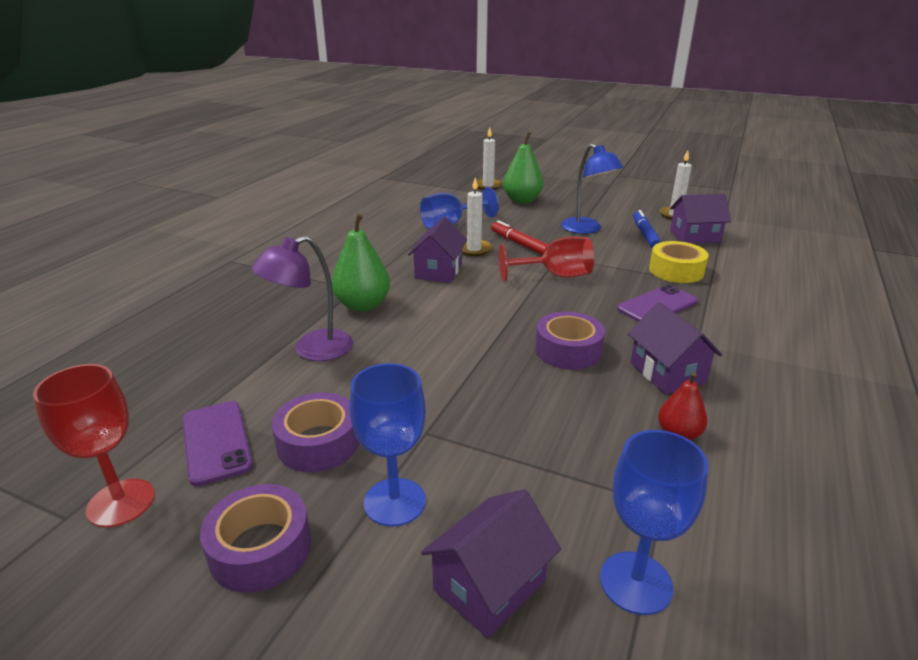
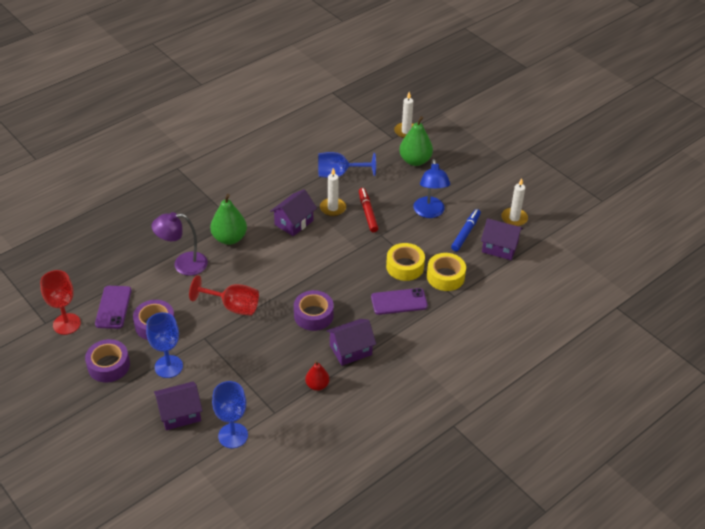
camera: 25 degrees right, 15 degrees up
(555, 276) = (362, 253): red goblet -> red goblet (233, 306)
(620, 274) = (405, 267): none -> yellow tape
(667, 373) = (350, 350): purple house -> purple house turned 60 degrees clockwise

